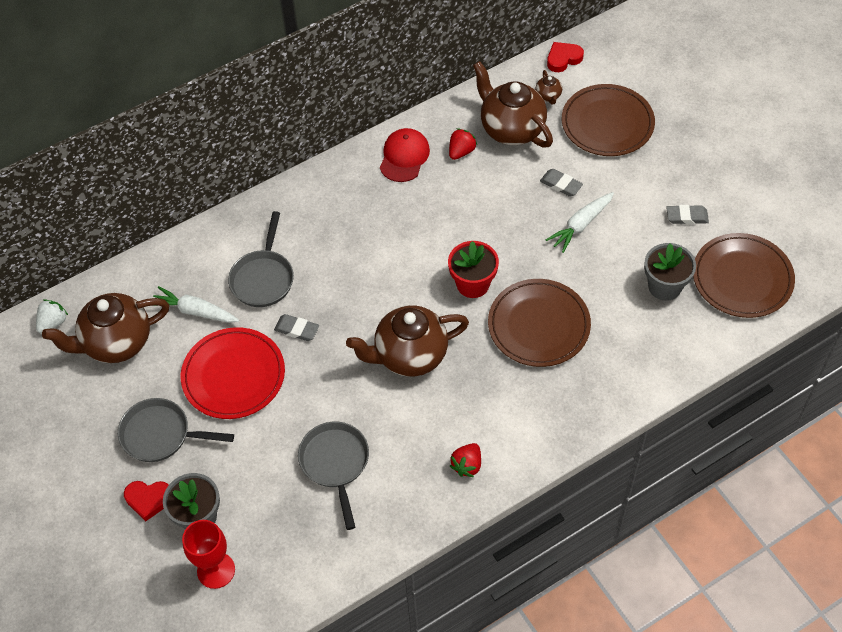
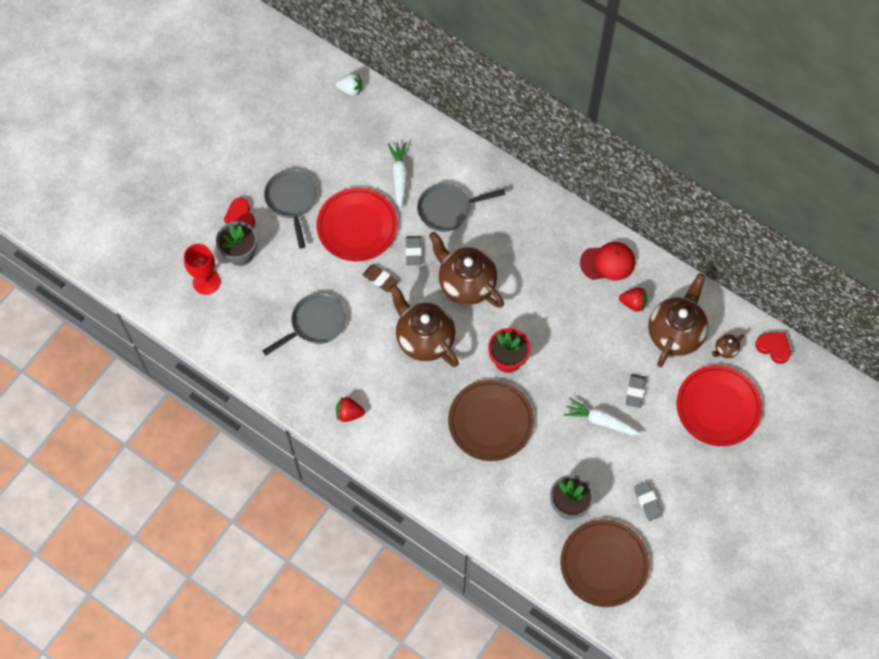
camera: 65 degrees right, 10 degrees up
(116, 343) = (351, 138): brown teapot -> brown teapot (466, 284)
(313, 375) = (380, 279): none -> brown eraser
(607, 123) = (718, 407): brown plate -> red plate

